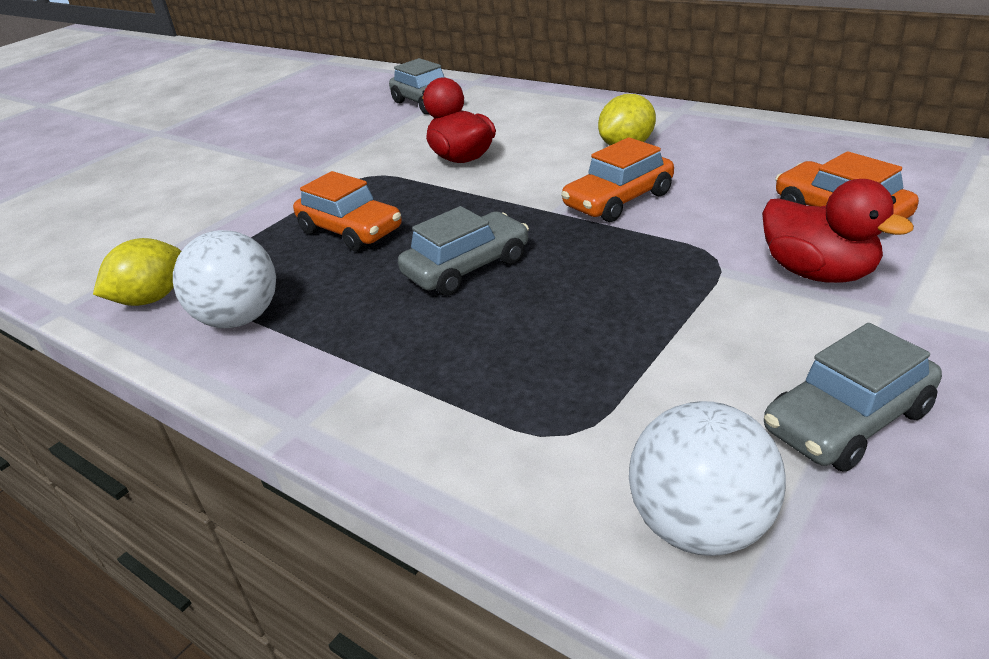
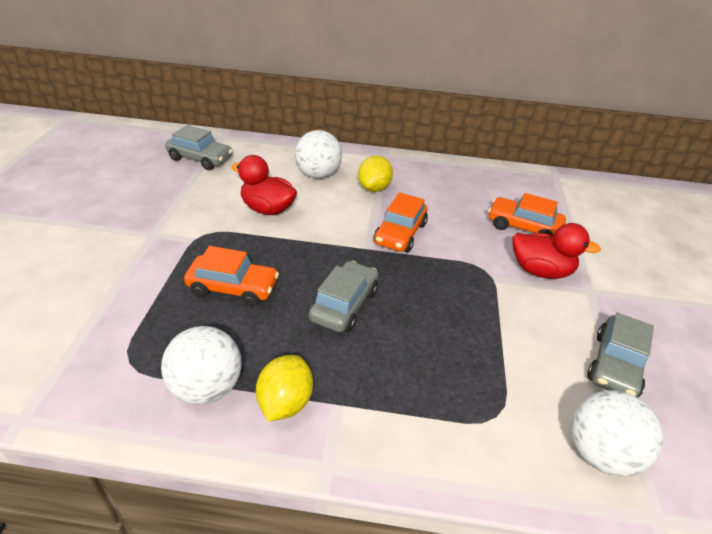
camera: 35 degrees left, 5 degrees up
(152, 299) = (108, 387): yellow lemon -> yellow lemon (285, 402)
(560, 126) = (318, 175): none -> white ball

